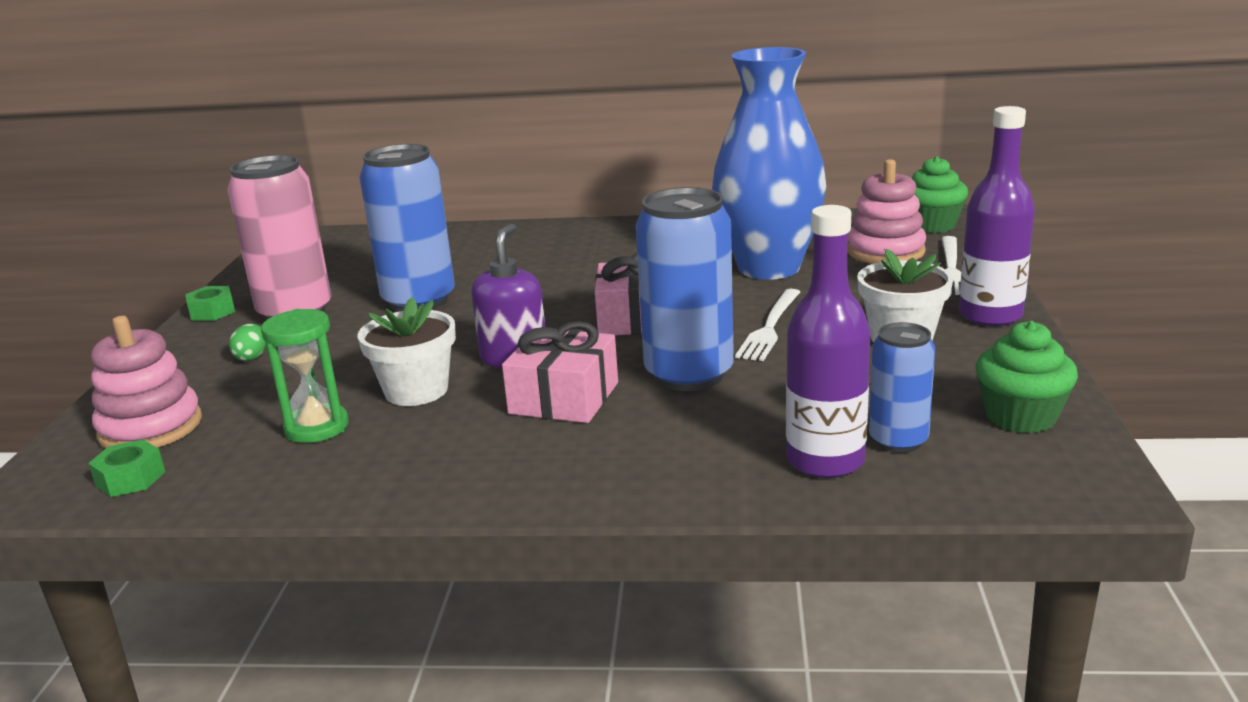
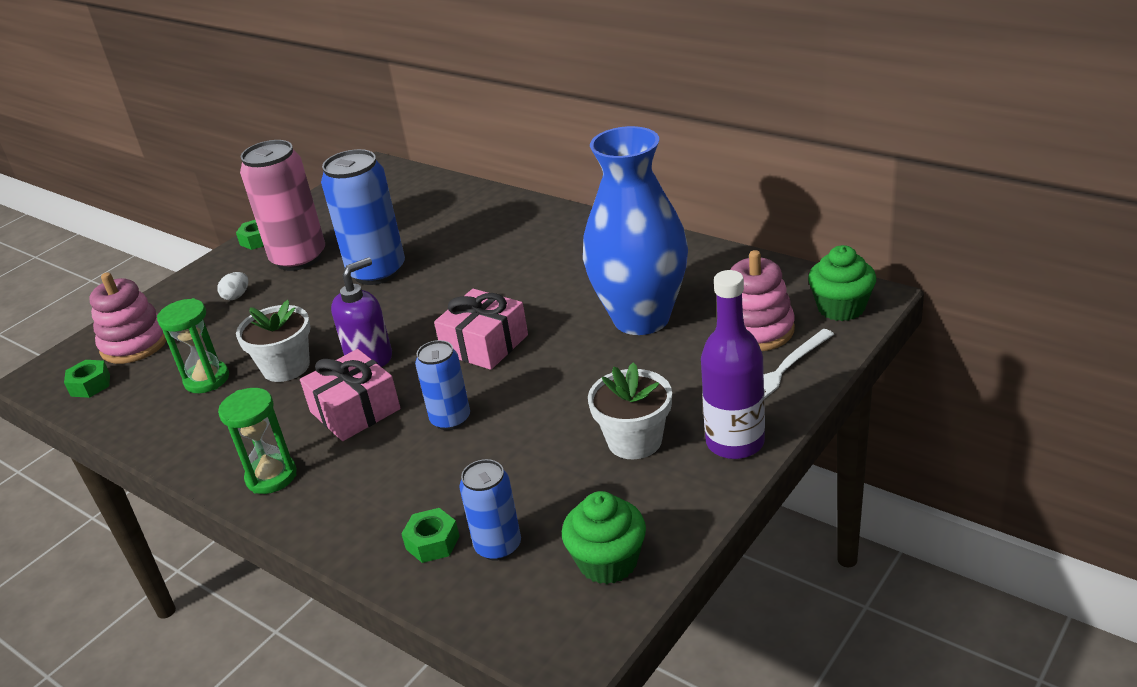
camera: 35 degrees right, 10 degrees up
(252, 357) = (236, 296): green egg -> white egg
(542, 474) = (271, 476): none -> green hourglass
(689, 374) = (450, 419): blue can -> blue can, size x0.57
(770, 327) = (559, 390): white fork -> none
(825, 460) = (432, 542): purple bottle -> green nut

